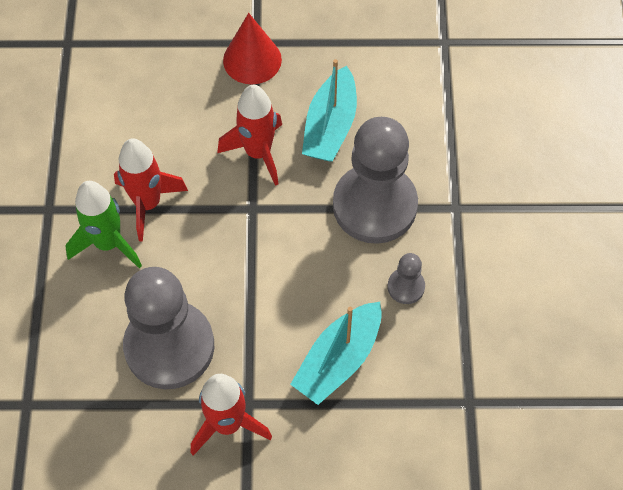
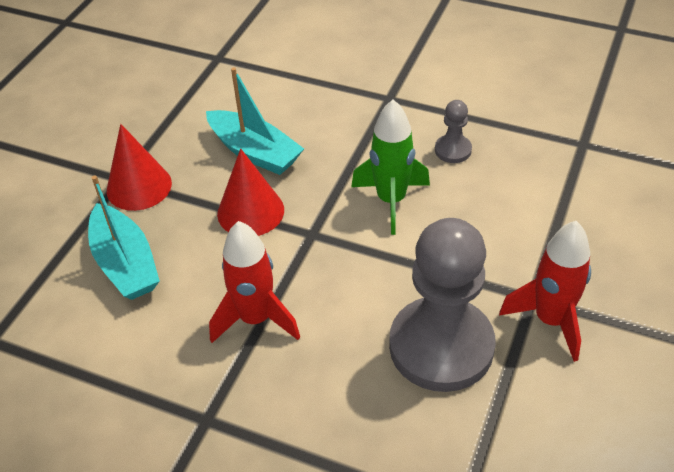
camera: 65 degrees left, 15 degrees down
(108, 243) = (285, 370): green rocket -> green rocket (391, 201)
(258, 153) = (250, 211): red rocket -> red cone
(338, 359) = (509, 216): turquoise boat -> turquoise boat (125, 263)
(374, 205) = (358, 146): grey pawn -> none

